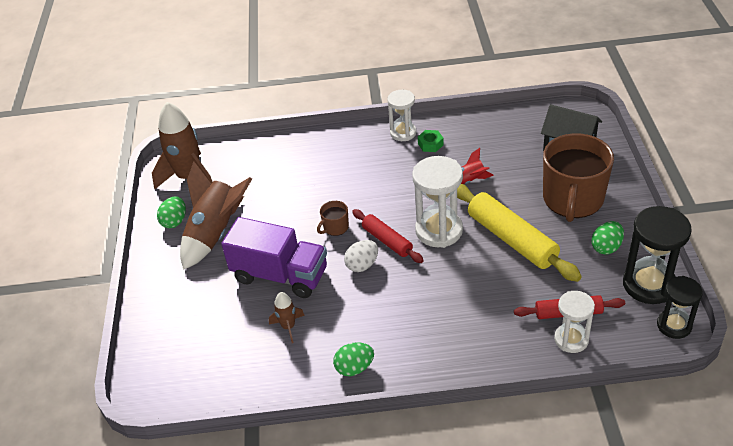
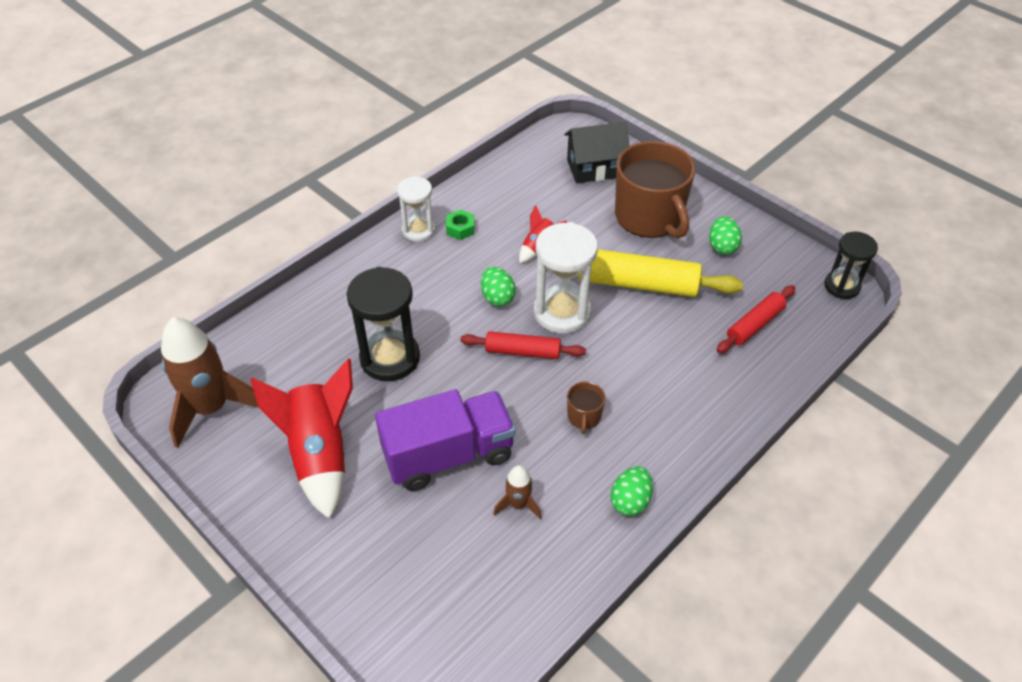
camera: 45 degrees left, 5 degrees up
(174, 221) = (250, 470): green egg -> green egg (497, 297)
(216, 233) = (320, 454): brown rocket -> red rocket
(335, 227) = (453, 368): brown mug -> brown mug (584, 416)
(362, 265) = (524, 391): white egg -> none
(571, 339) = (782, 347): white hourglass -> none
(649, 285) = (788, 261): black hourglass -> black hourglass (390, 358)

